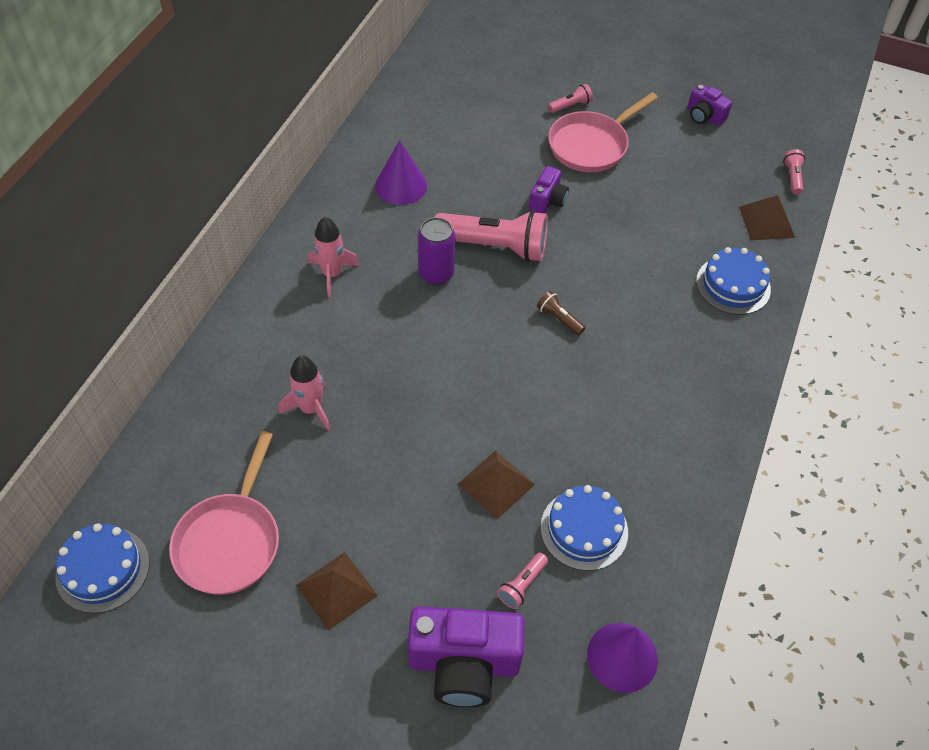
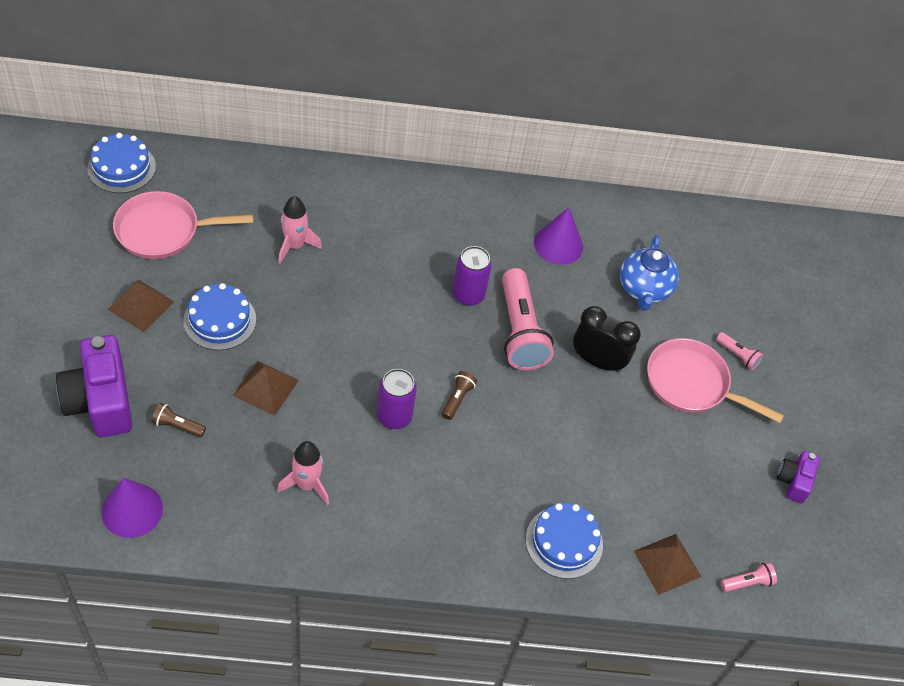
camera: 65 degrees right, 0 degrees up
(332, 274) = (435, 222): pink rocket -> pink rocket (307, 484)
(478, 142) = (644, 290): none -> blue teapot
(522, 585) = (177, 426): pink flashlight -> brown flashlight
(547, 200) = (597, 361): purple camera -> black clock
(565, 376) = (394, 416): none -> purple can
(584, 529) = (242, 460): blue cake -> blue cake (220, 320)

